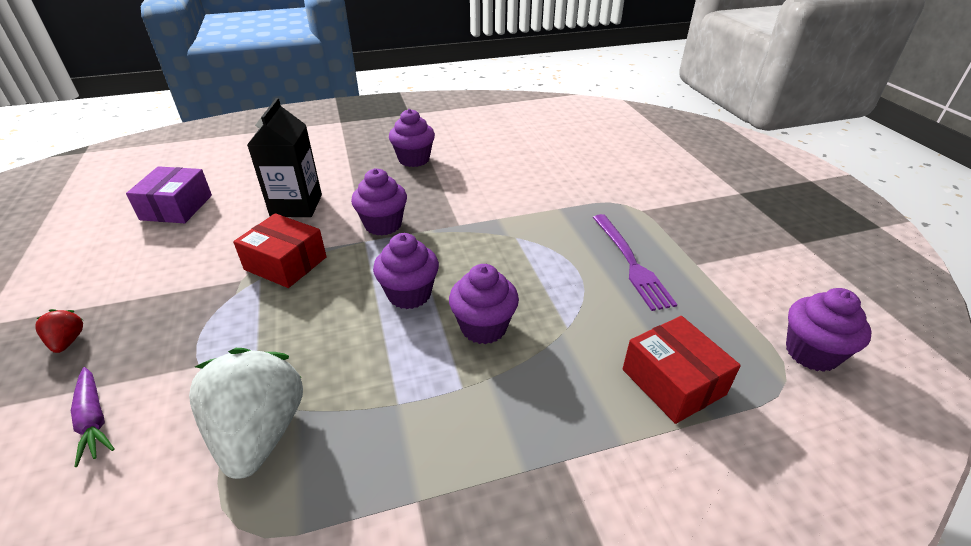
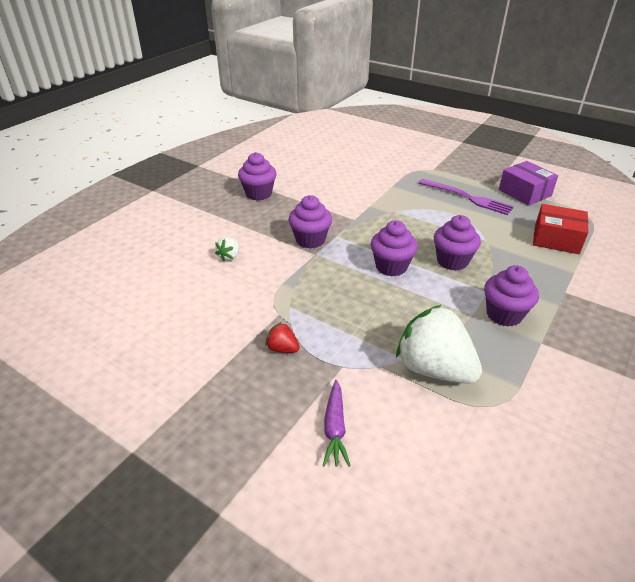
camera: 40 degrees left, 0 degrees up
(68, 341) = (228, 412): red strawberry -> red strawberry (282, 349)
(93, 420) = (335, 428): purple carrot -> purple carrot turned 75 degrees clockwise
(176, 207) = (133, 302): purple box -> purple box (524, 193)
(286, 263) = (289, 290): red box -> none
(296, 205) = (229, 256): black carton -> white strawberry
(811, 353) = (582, 201): purple cupcake -> purple cupcake (504, 314)

